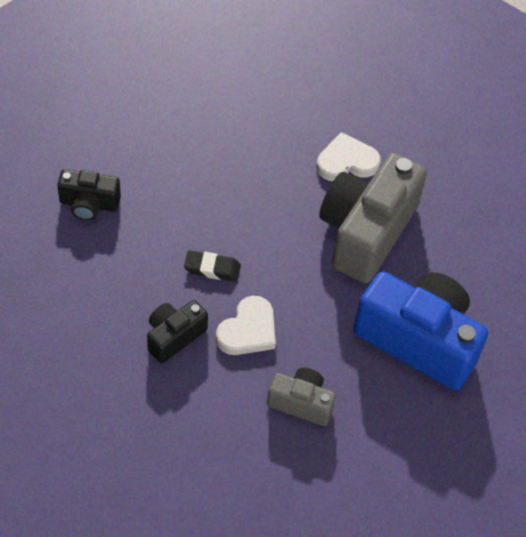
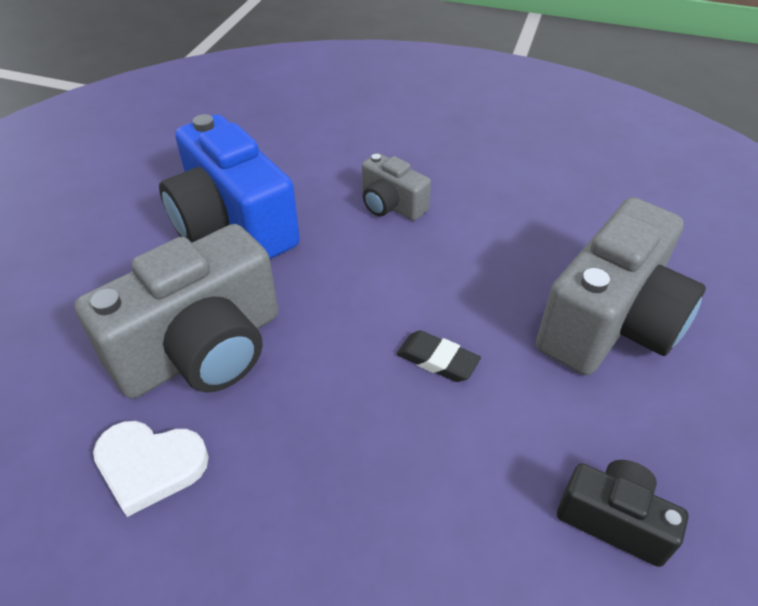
camera: 155 degrees left, 10 degrees down
(99, 333) = (610, 322): none -> grey camera
(174, 336) = (512, 295): black camera -> none
(248, 330) = (419, 279): white heart -> none

